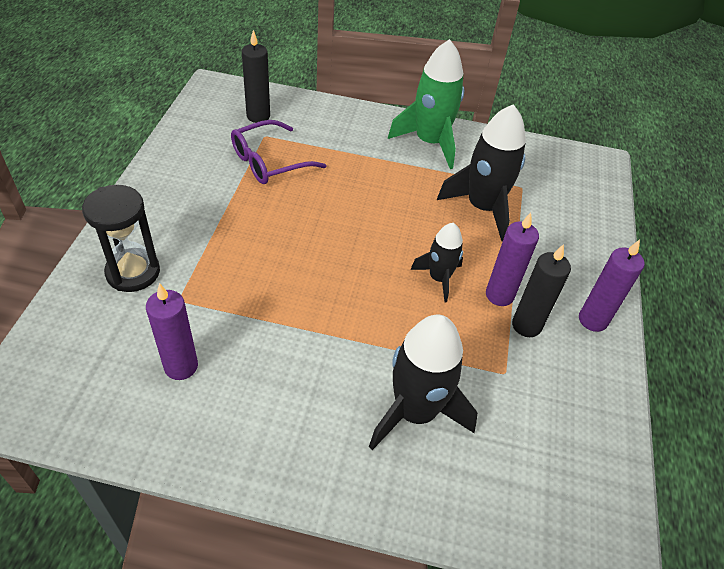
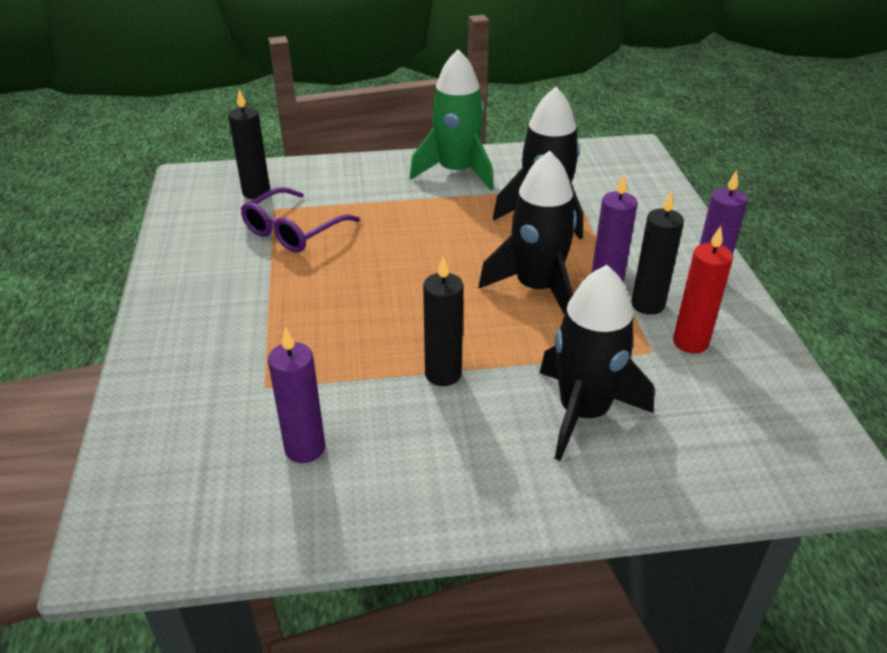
camera: 15 degrees left, 10 degrees down
(133, 272) = (195, 375): black hourglass -> none
(320, 335) = (443, 374): none -> black candle
(439, 278) = (537, 288): black rocket -> black rocket, size x1.72
(544, 375) = (690, 342): none -> red candle

